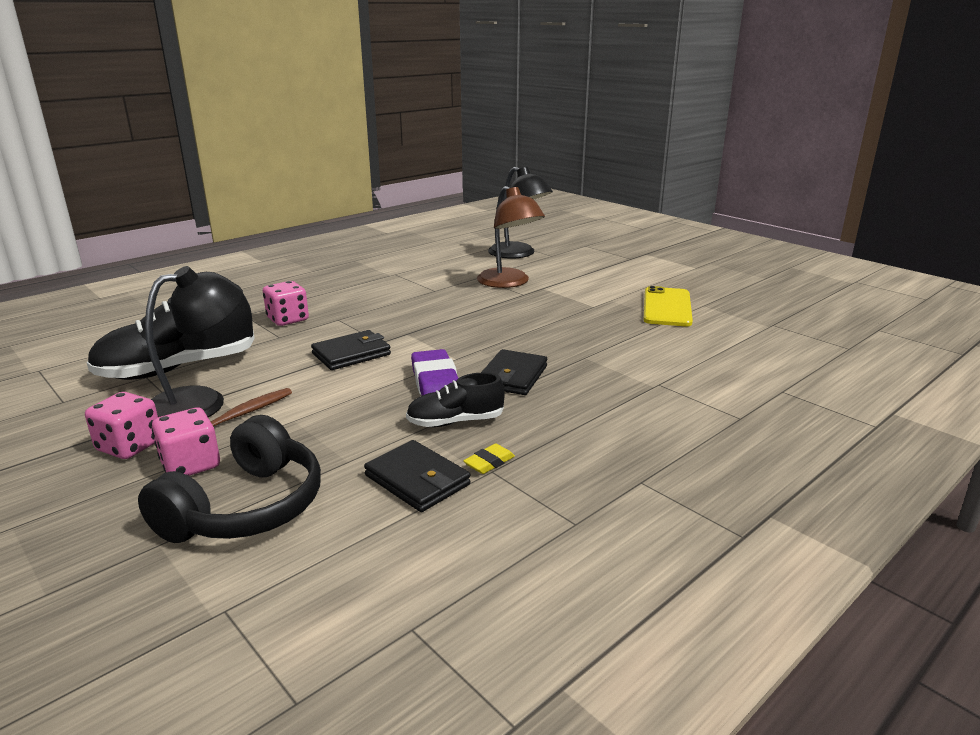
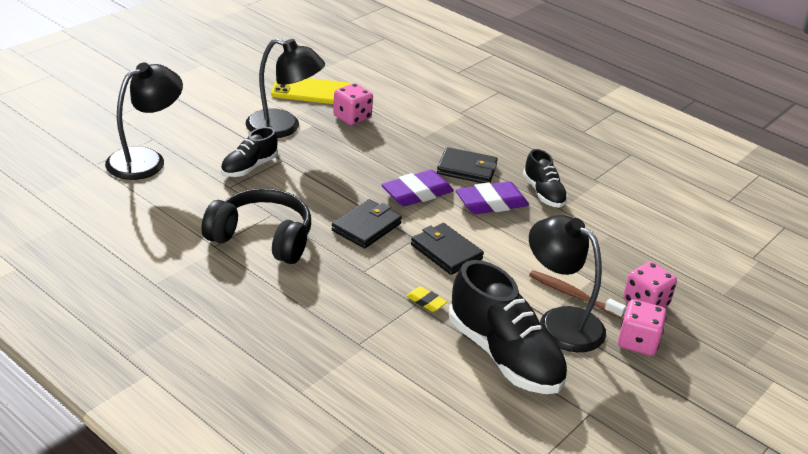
camera: 100 degrees left, 10 degrees up
(246, 507) = (676, 267): black headphones -> black headphones (262, 238)
(288, 319) = (370, 306): pink dice -> pink dice (352, 117)
(417, 480) = (617, 205): black wallet -> black wallet (366, 227)
(461, 346) = (417, 193): none -> purple eraser
(489, 463) = (587, 180): yellow eraser -> yellow eraser (426, 302)
(509, 283) = (249, 167): brown lamp -> black shoe
(584, 294) = (283, 127): none -> black lamp

